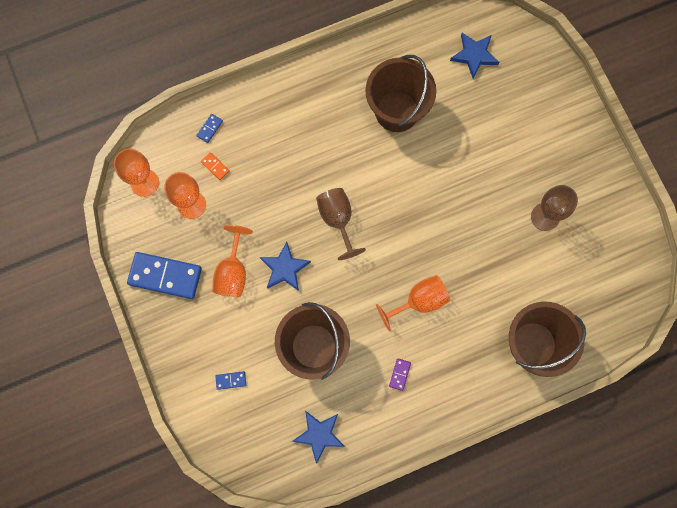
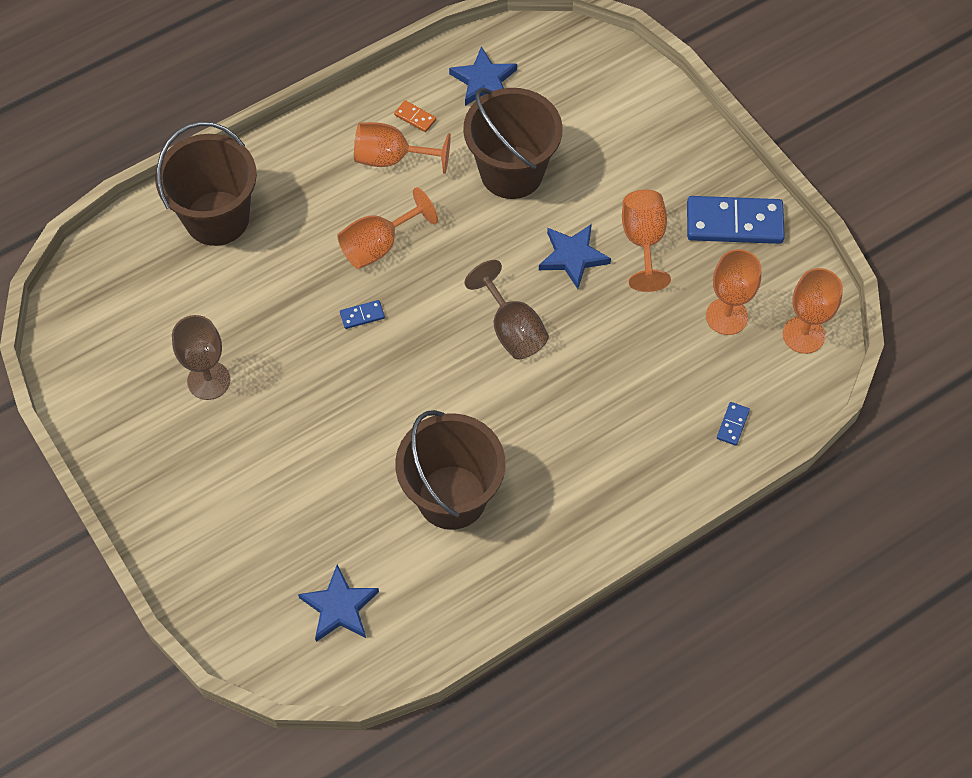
camera: 170 degrees right, 15 degrees down
(215, 166) = (708, 373): orange domino -> orange domino (415, 117)
(231, 380) = (611, 120): blue domino -> blue domino (362, 315)
(400, 374) = (392, 158): purple domino -> orange goblet

